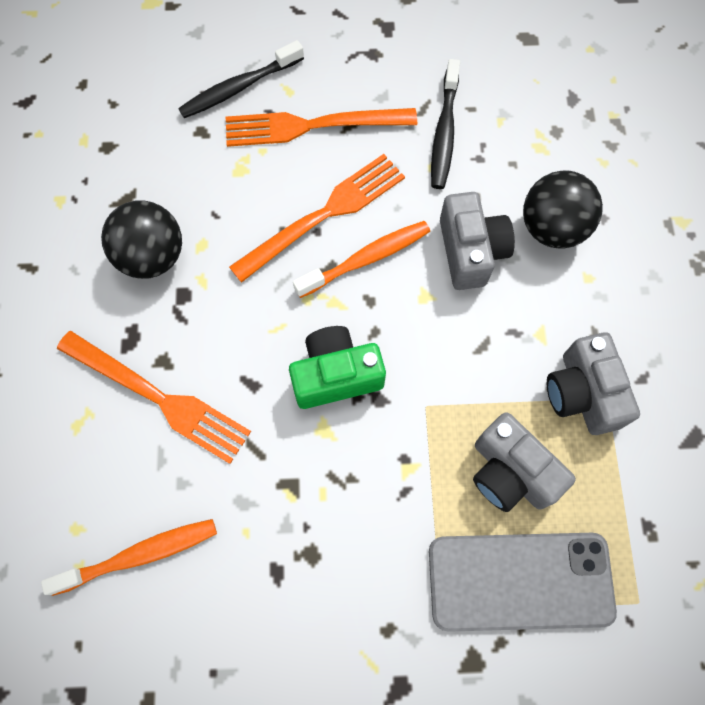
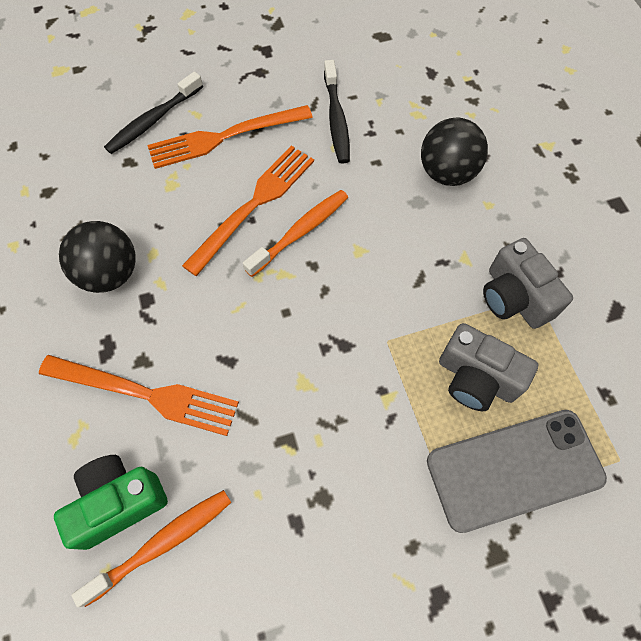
camera: 15 degrees left, 5 degrees down
(336, 375) = (301, 334): green camera -> green camera (118, 502)
(470, 251) = (386, 206): grey camera -> none

